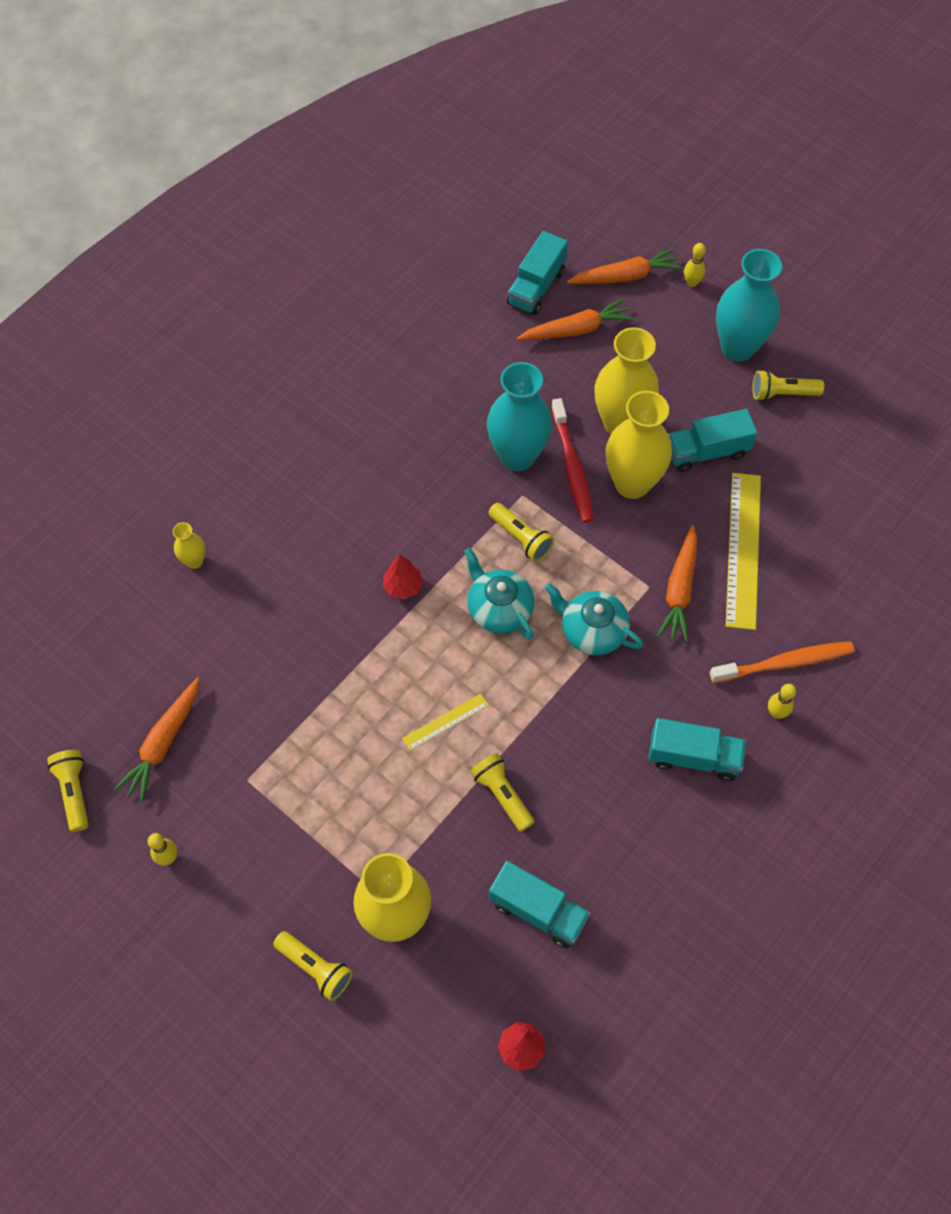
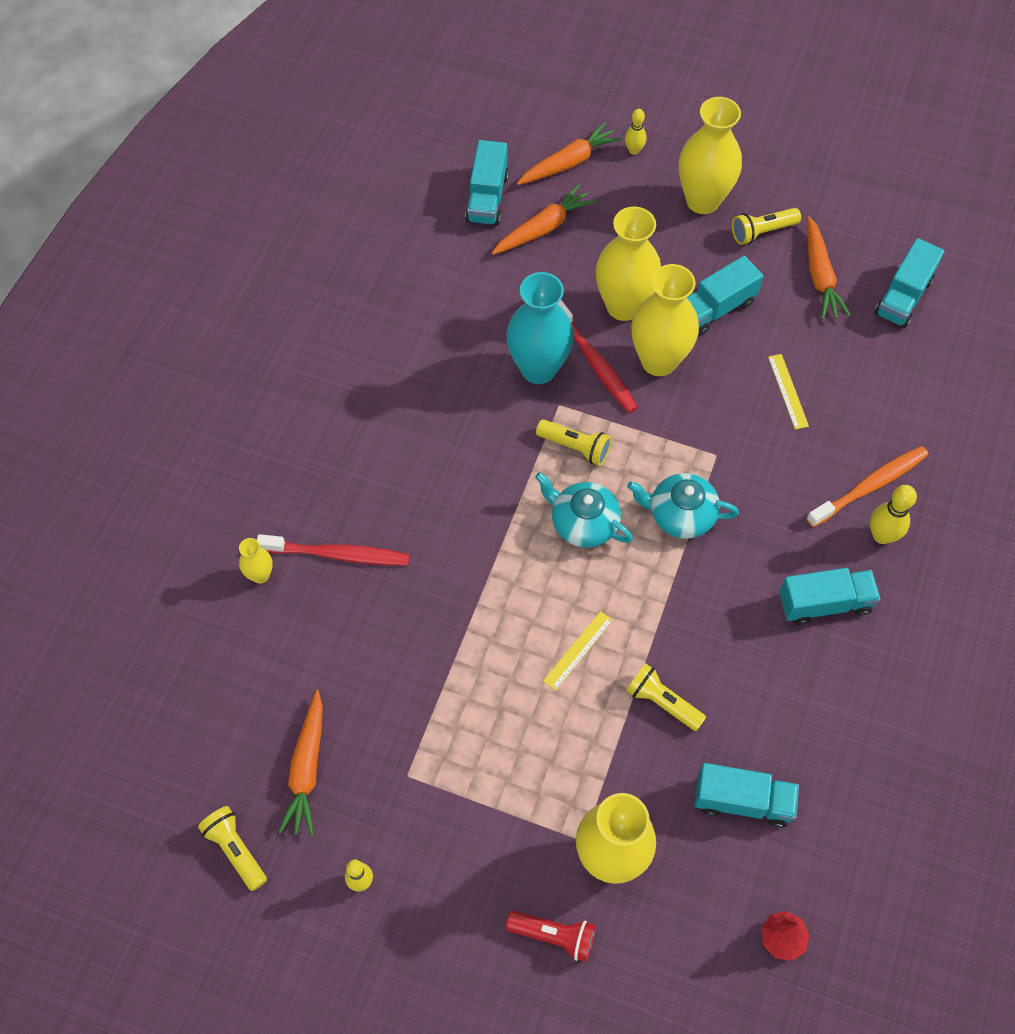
camera: 20 degrees left, 0 degrees up
(269, 565) = (338, 554): none -> red toothbrush
(315, 968) = (554, 935): yellow flashlight -> red flashlight
(403, 586) = (481, 532): red tree -> none
(679, 590) = (745, 449): orange carrot -> orange carrot (820, 276)
(737, 348) = (702, 200): turquoise vase -> yellow vase
(743, 549) = (788, 391): yellow ruler -> yellow ruler, size x0.49
(776, 713) = (882, 535): yellow bowling pin -> yellow bowling pin, size x1.52
(895, 495) = (903, 297): none -> turquoise truck

